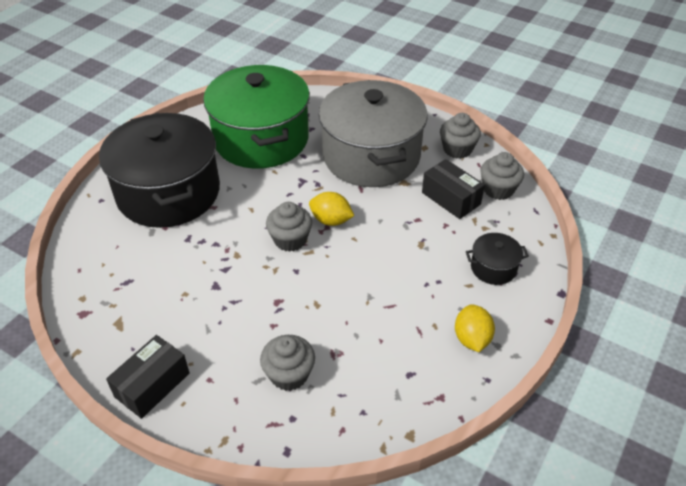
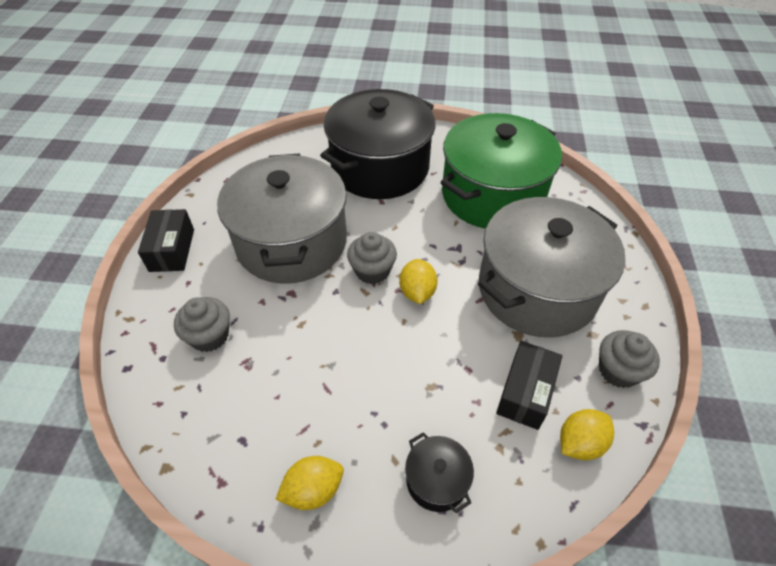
camera: 65 degrees right, 5 degrees up
(152, 385) = (172, 250): black box -> black box turned 75 degrees clockwise
(216, 284) = (292, 242): none -> grey pot
(498, 189) = (580, 443): grey cupcake -> yellow lemon

